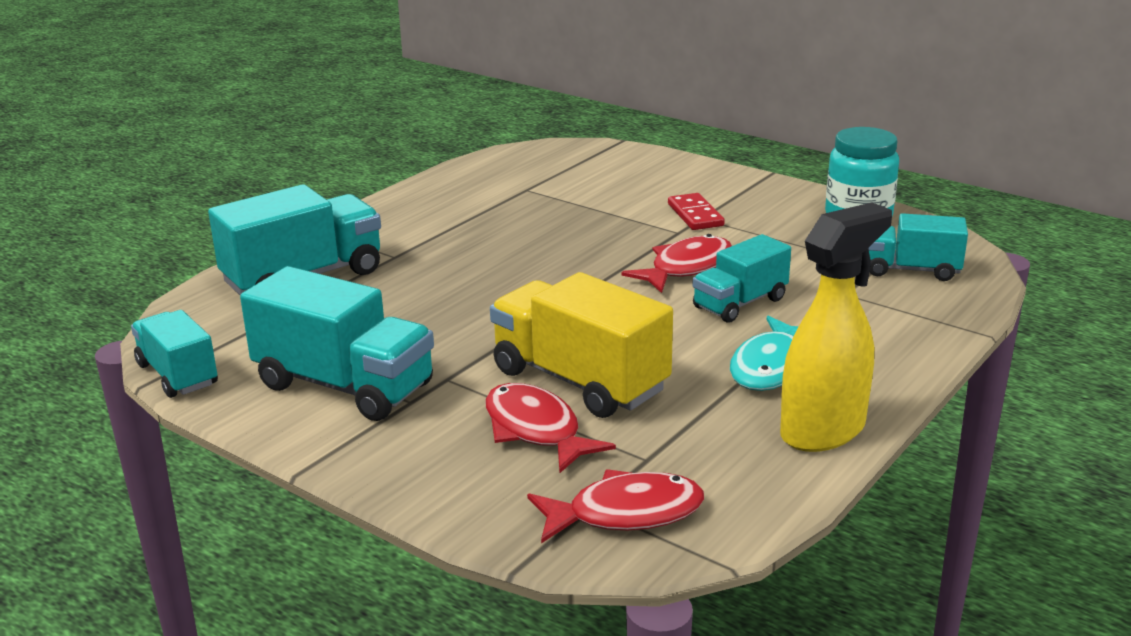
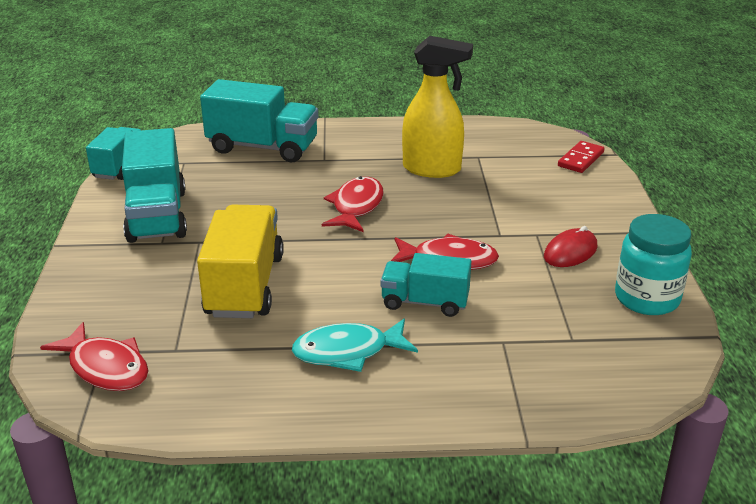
camera: 50 degrees right, 5 degrees up
(536, 430) = (170, 296): red fish -> red fish (356, 207)
(695, 215) = (537, 230): red domino -> red domino (580, 159)
(749, 216) = (570, 252): none -> red mouse
(824, 430) = (282, 408): yellow spray bottle -> yellow spray bottle (432, 169)
(911, 270) = (588, 358): turquoise truck -> none

